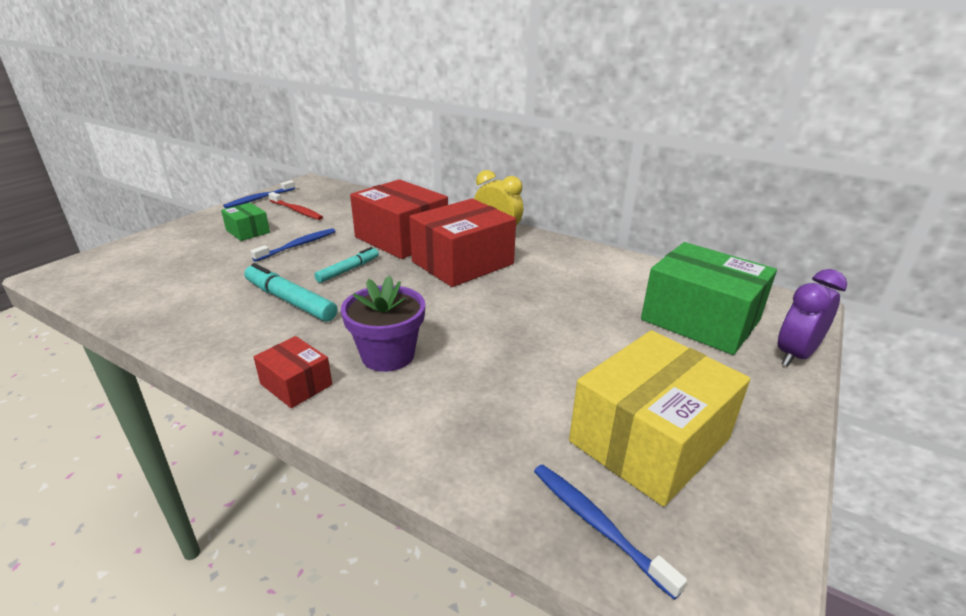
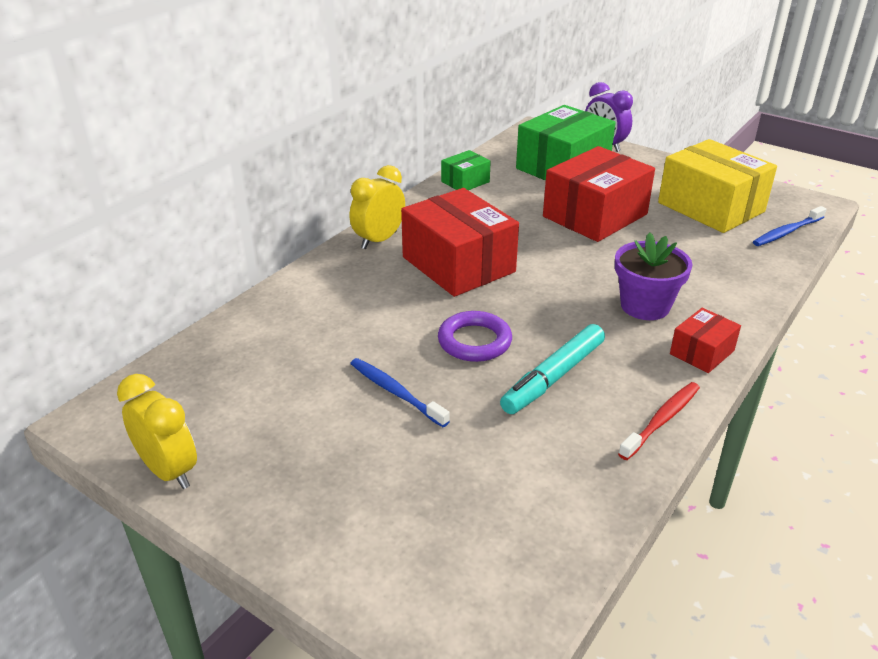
camera: 85 degrees left, 5 degrees up
(248, 231) = (332, 455): green box -> green box (465, 182)
(259, 199) = (169, 471): blue toothbrush -> yellow clock
(296, 210) = (250, 413): red toothbrush -> red toothbrush (661, 420)
(348, 270) = (474, 341): turquoise marker -> purple ring
(401, 238) = (385, 306): red box -> red box (595, 215)

